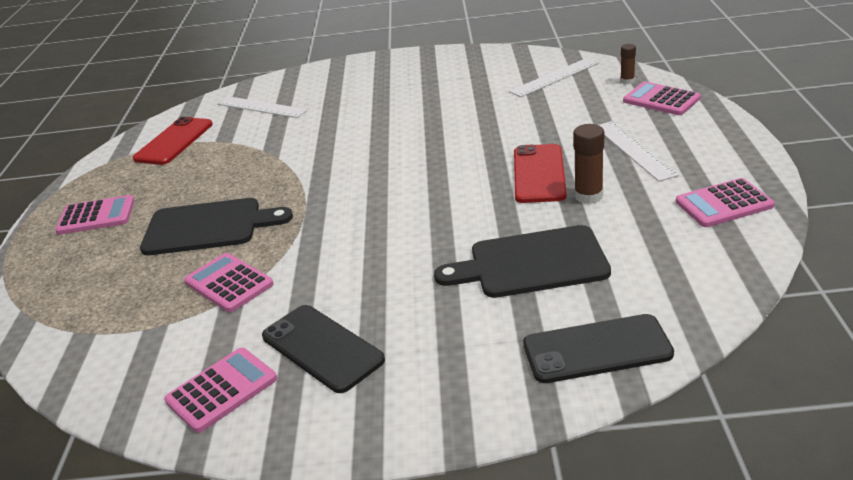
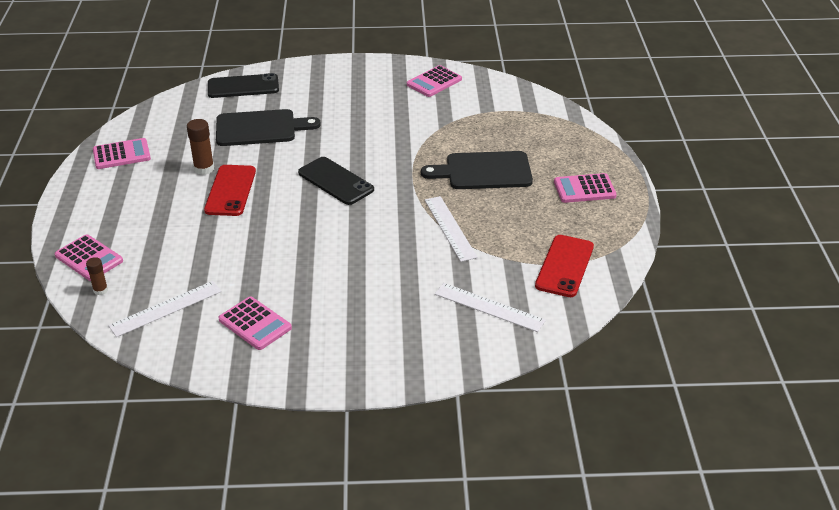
camera: 175 degrees right, 5 degrees up
(229, 283) = (451, 131): pink calculator -> pink calculator (255, 324)
(322, 348) = (385, 95): black phone -> black phone (335, 181)
(633, 150) = (149, 205): white ruler -> white ruler (450, 228)

